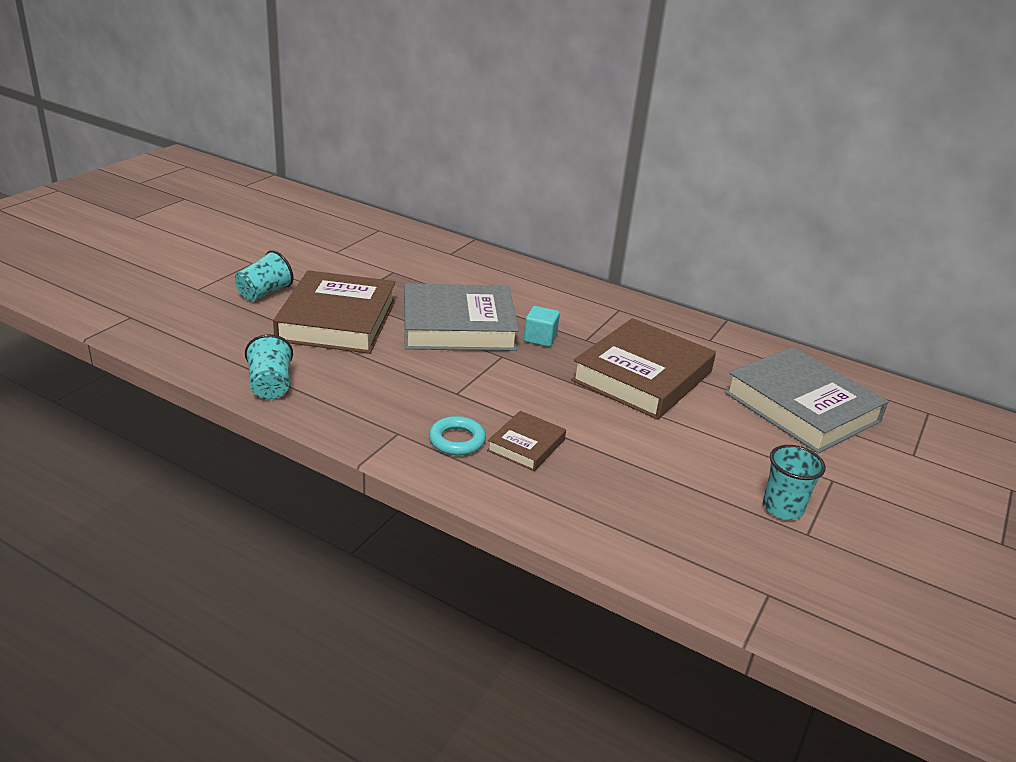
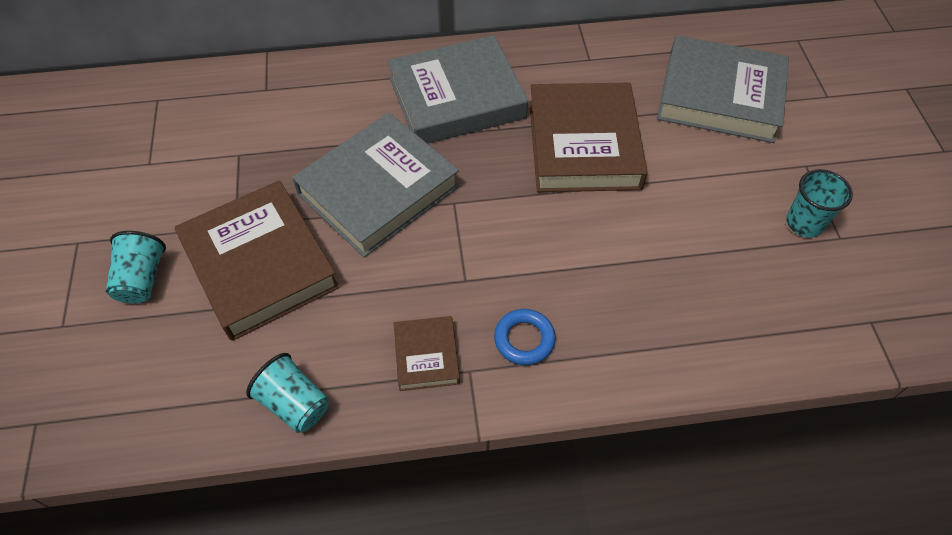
camera: 35 degrees left, 25 degrees up
(457, 440) = (524, 339): turquoise ring -> blue ring
(526, 445) = (580, 300): brown book -> brown book (426, 356)
(540, 338) = (462, 155): turquoise cube -> none
(575, 312) = (457, 98): none -> grey book

